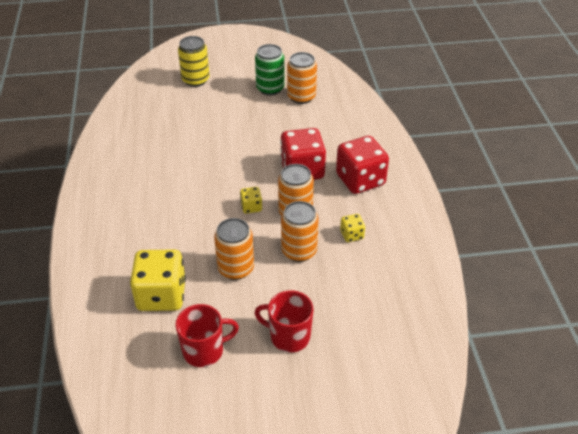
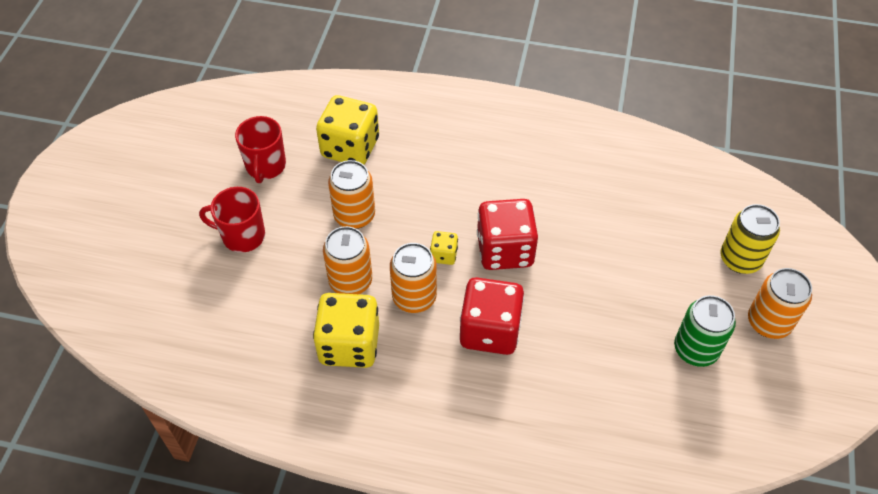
camera: 110 degrees right, 10 degrees up
(289, 336) = (242, 236): red mug -> red mug turned 120 degrees counterclockwise
(301, 97) = (662, 386): orange can -> orange can (768, 322)
(352, 235) = (349, 344): yellow dice -> yellow dice, size x2.13
(360, 180) = (443, 394): red dice -> red dice (505, 250)

